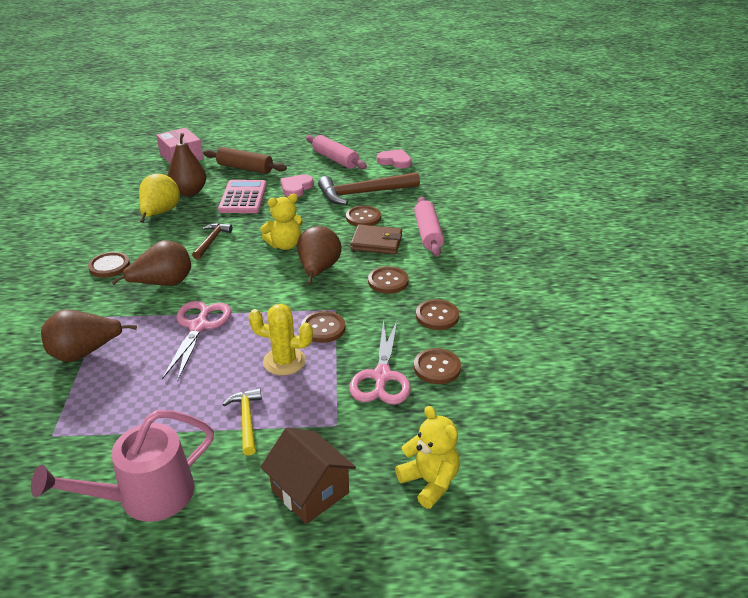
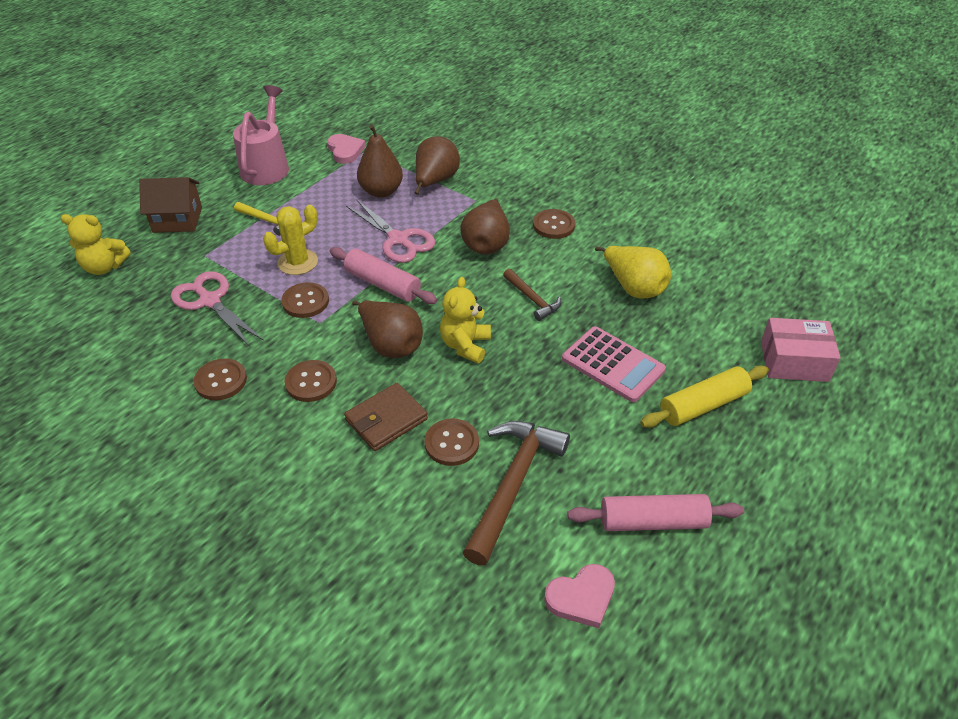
camera: 130 degrees right, 10 degrees up
(189, 192) = (670, 327): brown pear -> brown pear (381, 191)
(245, 168) = (703, 405): brown rolling pin -> yellow rolling pin
(296, 188) = (595, 425): pink heart -> pink heart (345, 151)
(428, 233) = (349, 480): pink rolling pin -> pink rolling pin (382, 284)
(437, 367) = (172, 336): brown button -> none

